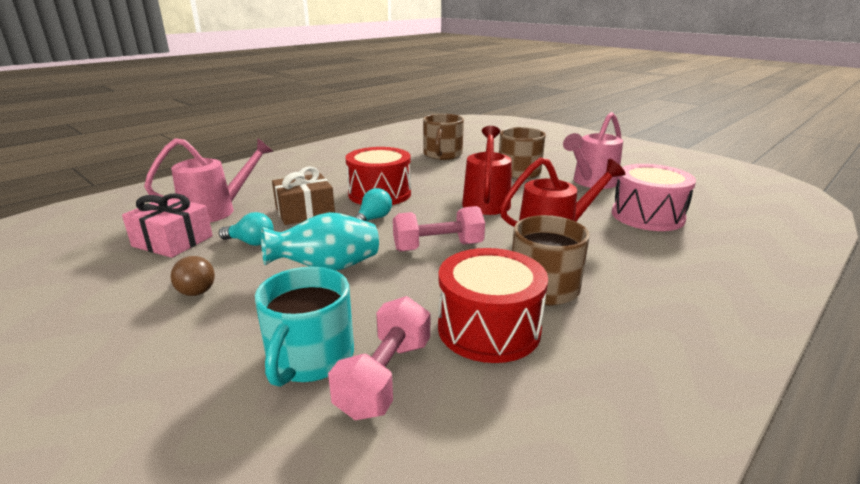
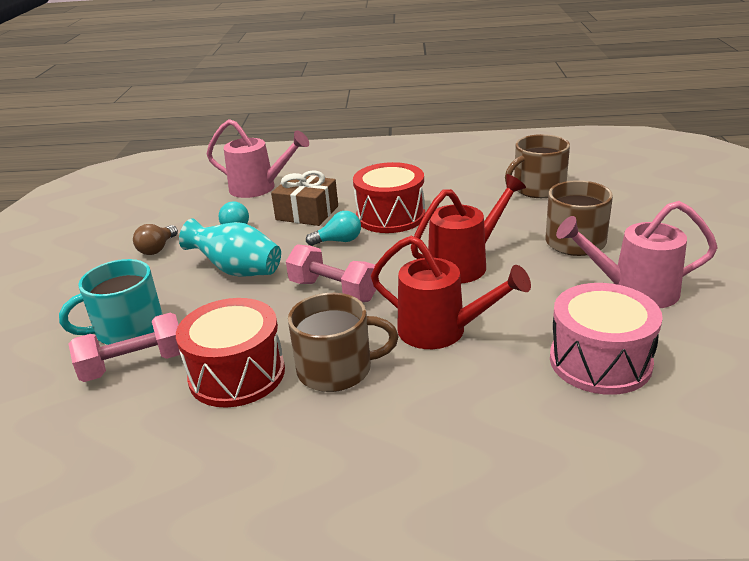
camera: 50 degrees right, 5 degrees up
(172, 241) = (199, 205): pink gift -> none

